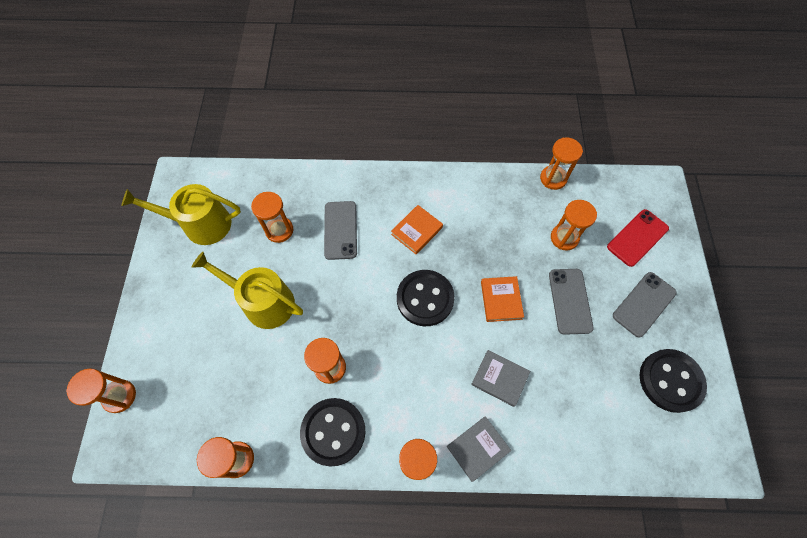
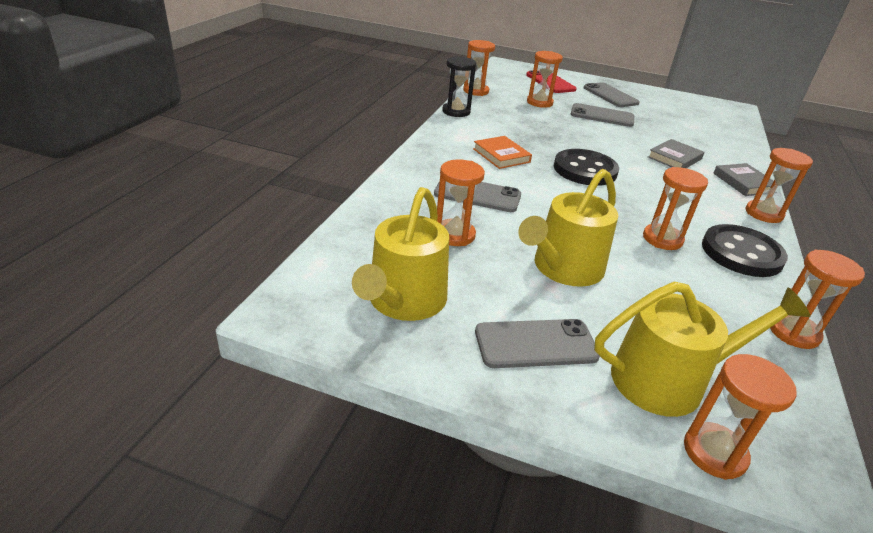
camera: 75 degrees left, 30 degrees down
(169, 372) = (668, 380): none -> yellow watering can
(182, 298) = (536, 344): none -> grey phone
(488, 177) = (456, 112): none -> black hourglass
(501, 300) = (595, 139): orange book -> none
(670, 381) = (675, 105): black button -> none

